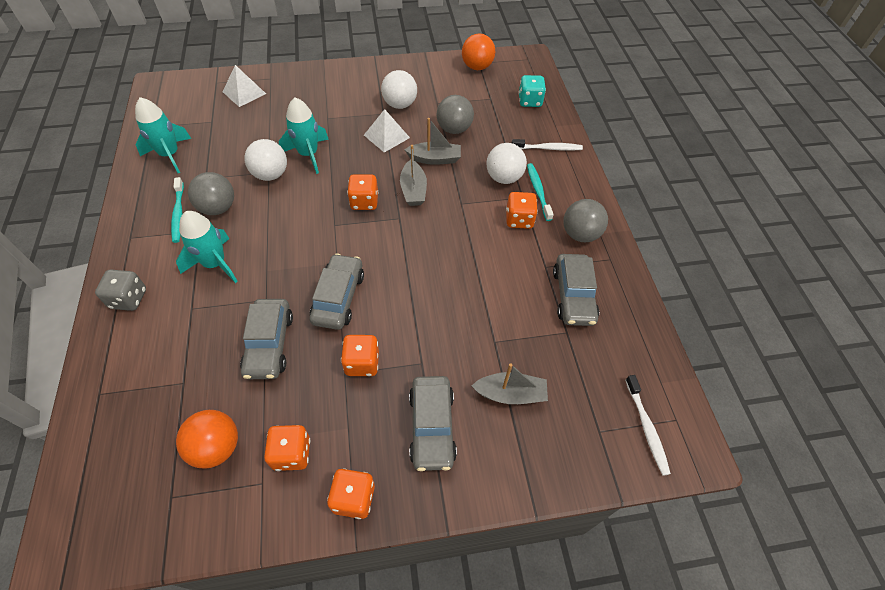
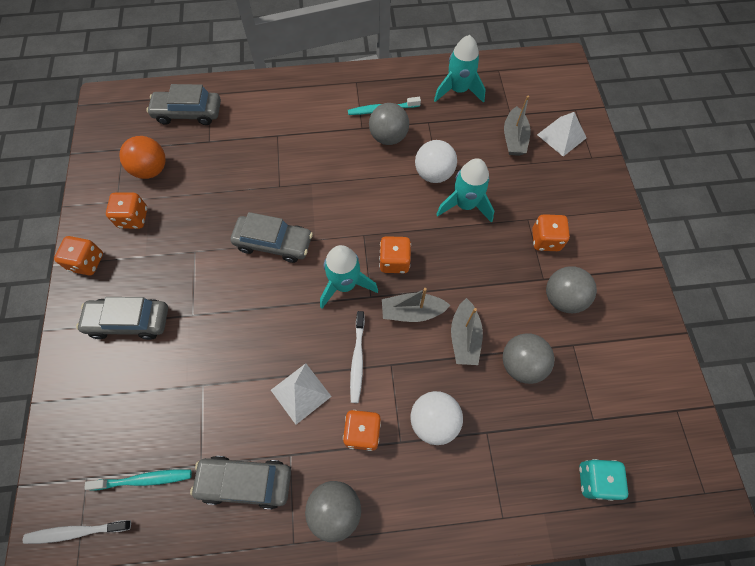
camera: 95 degrees right, 10 degrees up
(129, 299) = (292, 94): grey dice -> none
(215, 264) = (322, 144): turquoise rocket -> turquoise rocket (345, 284)
(269, 344) = (233, 193): grey car -> grey car (188, 113)
(362, 363) = (201, 265): orange dice -> orange dice (545, 240)
(386, 136) = (501, 283): white pyramid -> white pyramid (301, 393)
(400, 104) = (562, 298): white ball -> grey ball
(477, 67) = (665, 406): orange ball -> none
(510, 394) = (143, 394): grey boat -> grey boat (514, 138)
(538, 191) = (410, 464): turquoise toothbrush -> turquoise toothbrush (144, 479)
(548, 148) = (493, 493): white toothbrush -> white toothbrush (357, 360)

